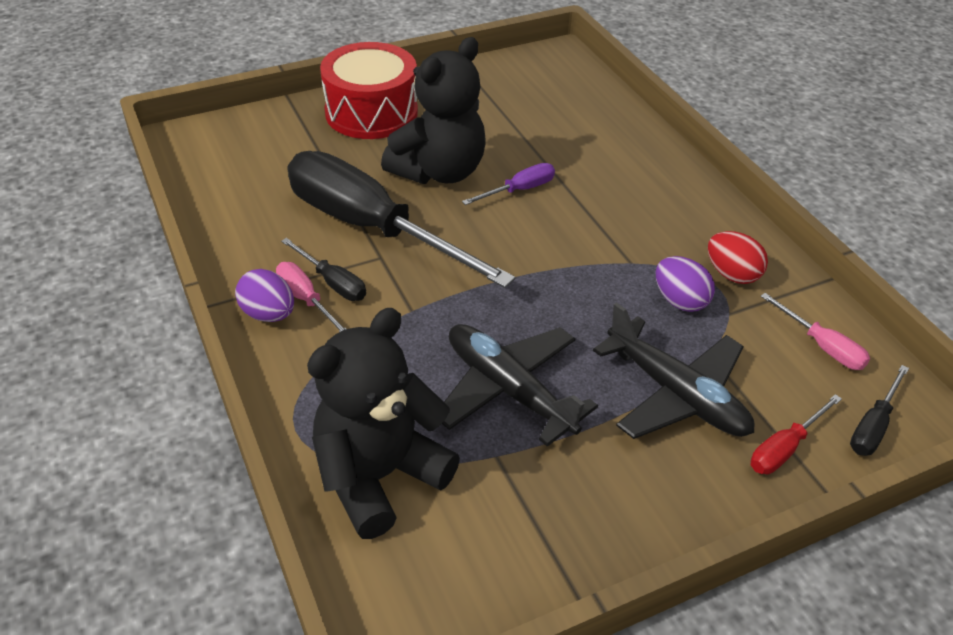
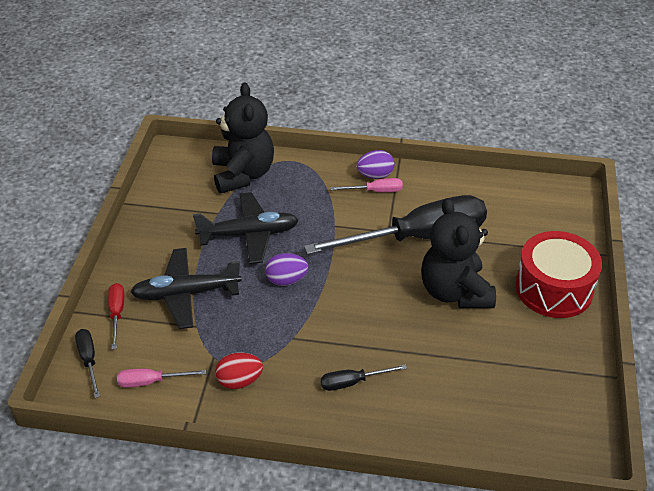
camera: 125 degrees right, 0 degrees up
(332, 282) = (381, 205): black screwdriver -> black screwdriver (352, 382)
(519, 190) = (405, 322): purple screwdriver -> none
(680, 301) = (242, 339): purple egg -> purple egg (286, 280)

